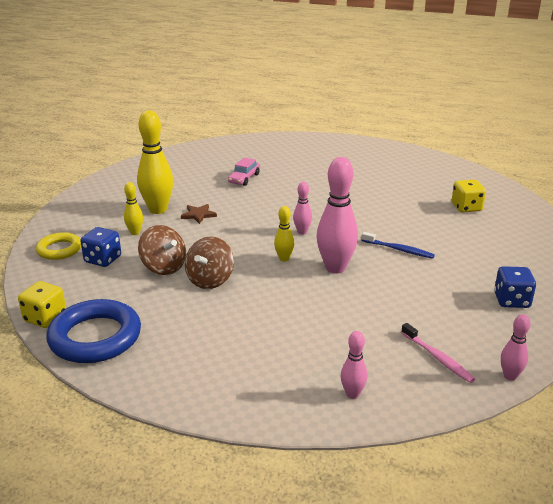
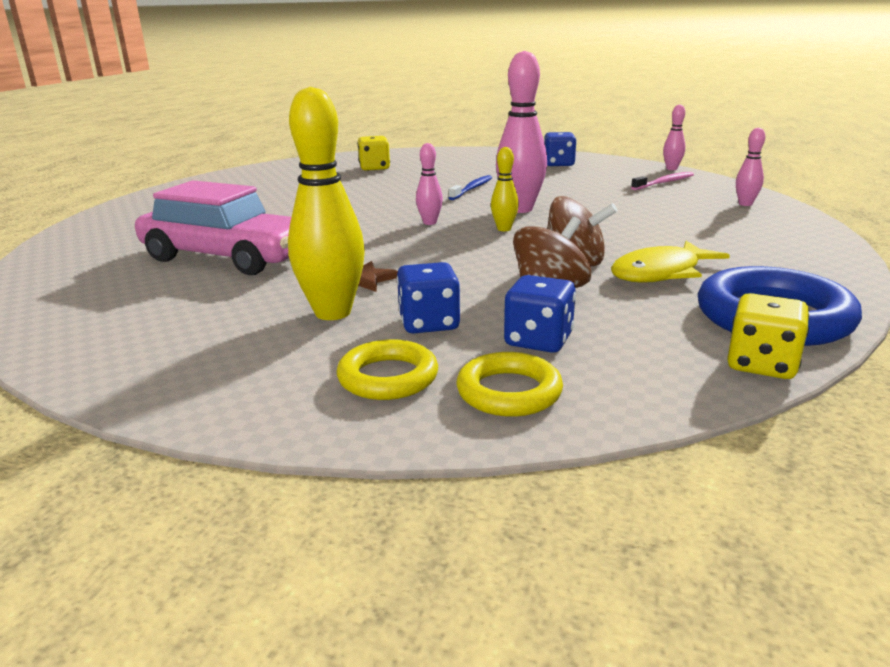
camera: 90 degrees left, 5 degrees down
(86, 224) = (388, 377): none -> yellow ring
(135, 232) = (429, 323): yellow bowling pin -> blue dice
(179, 310) = (660, 273): none -> yellow fish
(244, 178) = (227, 257): pink car -> pink car, size x2.18

